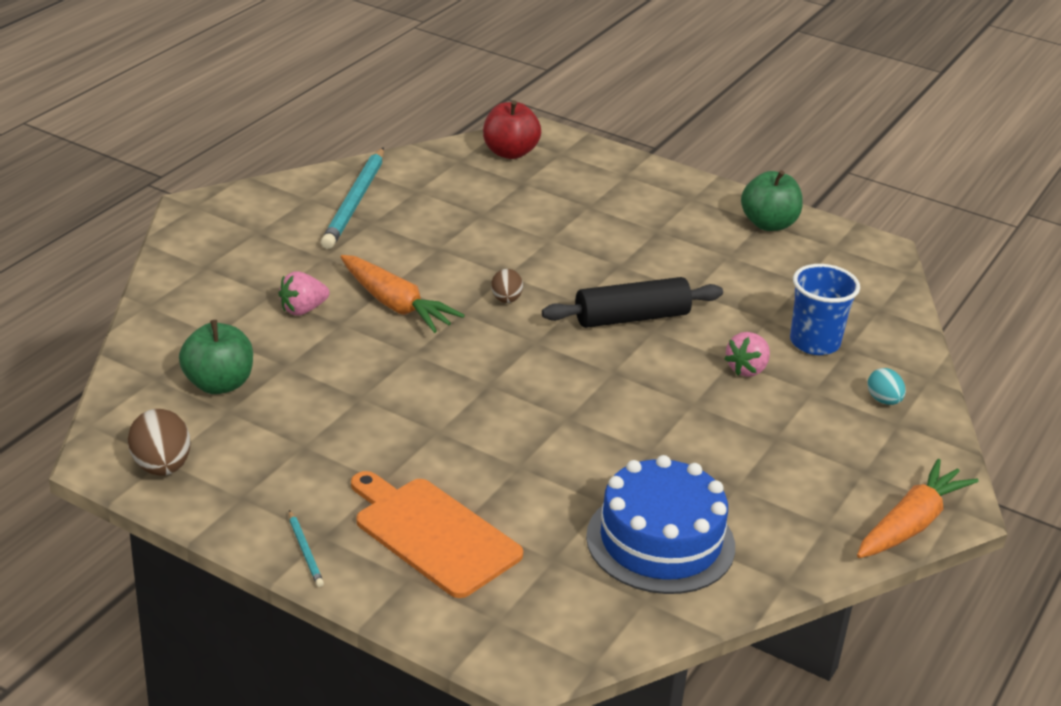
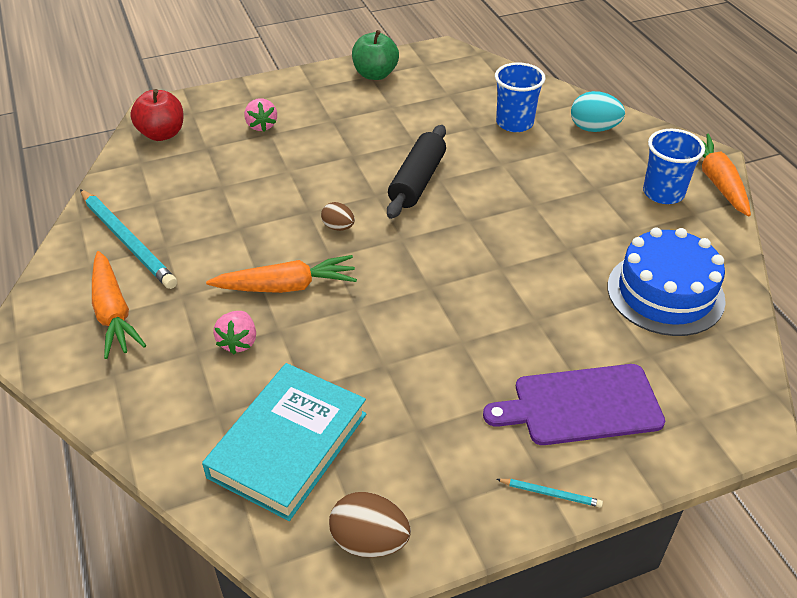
camera: 50 degrees left, 10 degrees up
(219, 384) = (288, 445): green apple -> turquoise book
(268, 235) = (113, 313): none -> orange carrot
(432, 534) = (581, 405): orange cutting board -> purple cutting board
(747, 369) = (517, 163): pink strawberry -> pink strawberry (261, 126)
(832, 489) = (663, 193): none -> blue cup
(883, 400) = (593, 128): turquoise egg -> turquoise egg, size x1.62

